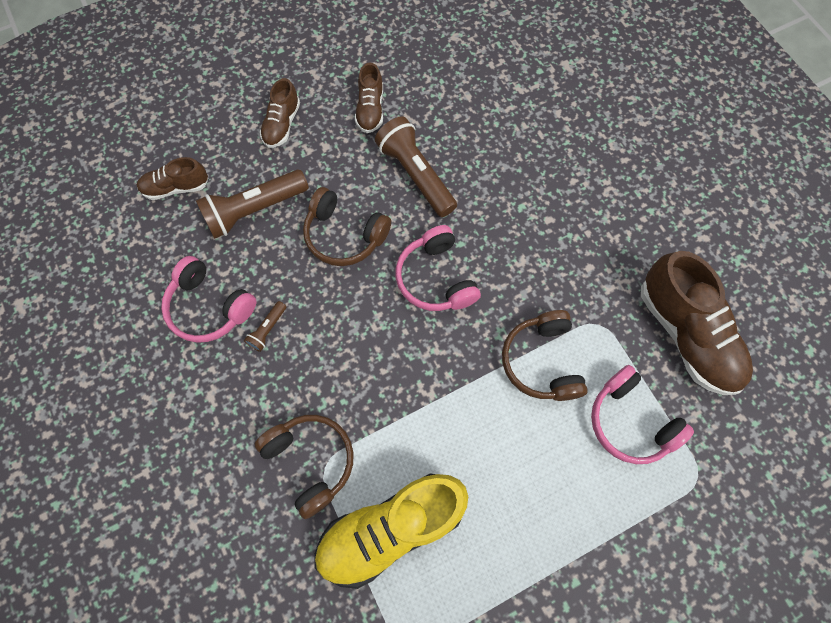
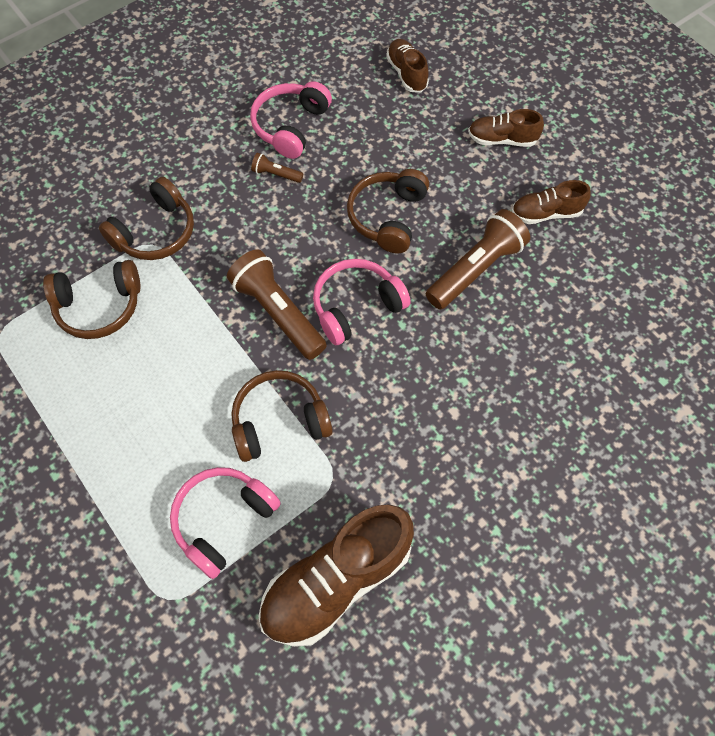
camera: 80 degrees right, 5 degrees down
(254, 210) = (397, 138): brown flashlight -> brown flashlight (278, 312)
(391, 528) = (99, 306): yellow shoe -> brown headphones

